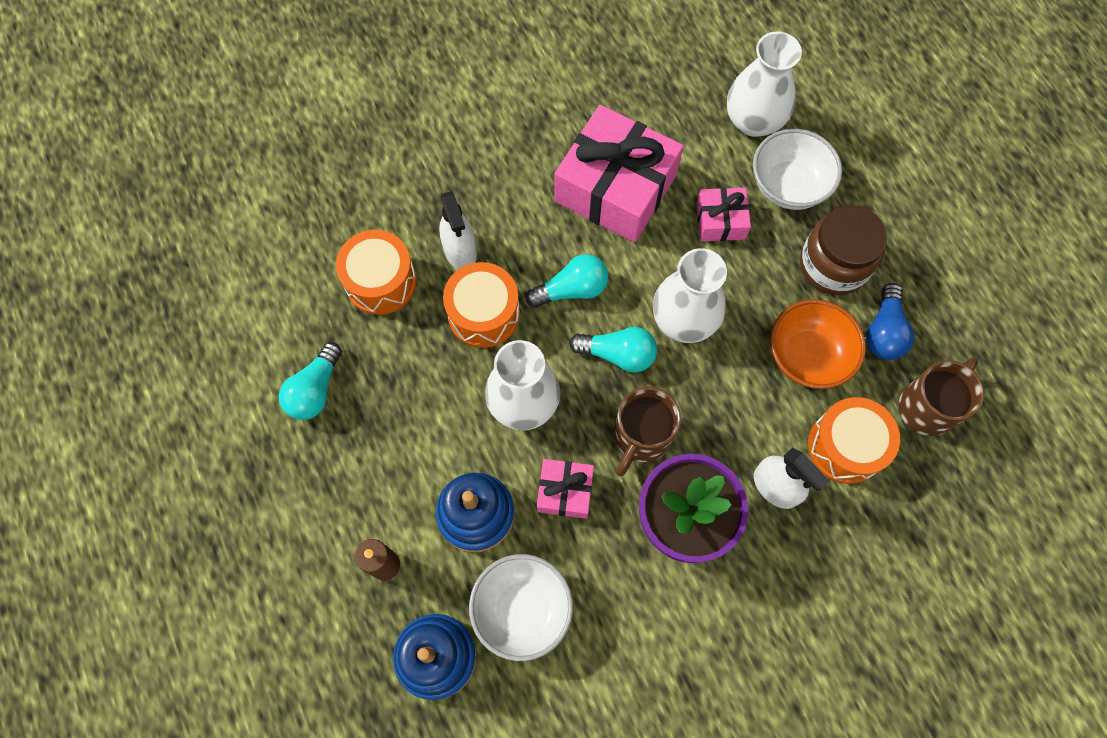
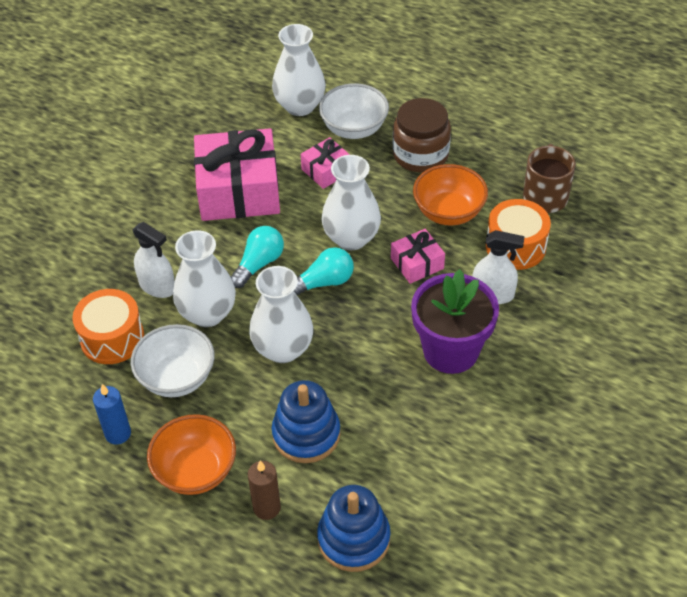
camera: 35 degrees left, 20 degrees down
(315, 390) = (118, 433): turquoise light bulb -> blue candle
(352, 479) = (195, 471): none -> orange bowl
(483, 314) = (207, 313): orange drum -> white vase
(522, 609) = (389, 470): white bowl -> white bowl (177, 378)
(565, 491) = (357, 382): pink gift -> pink gift (417, 263)
(641, 437) = (381, 319): brown mug -> none
(884, 331) = (483, 172): blue light bulb -> none

